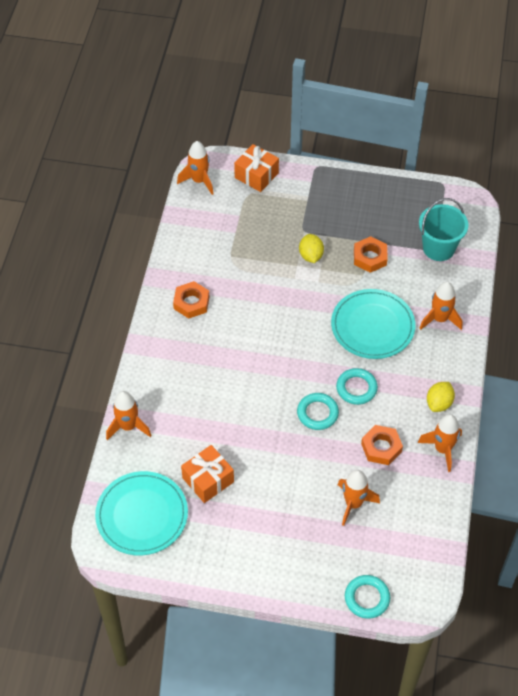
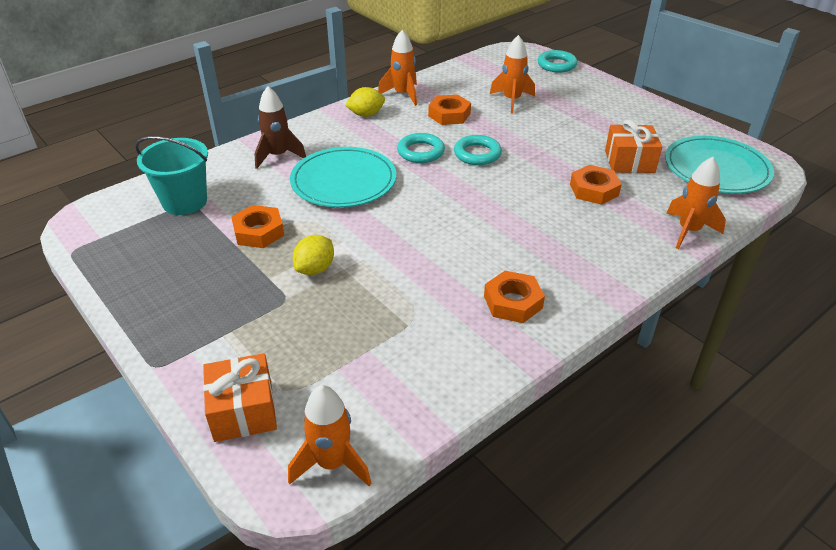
camera: 140 degrees left, 15 degrees down
(211, 428) = (594, 190): none -> orange nut
(440, 319) = (278, 156): orange rocket -> brown rocket

